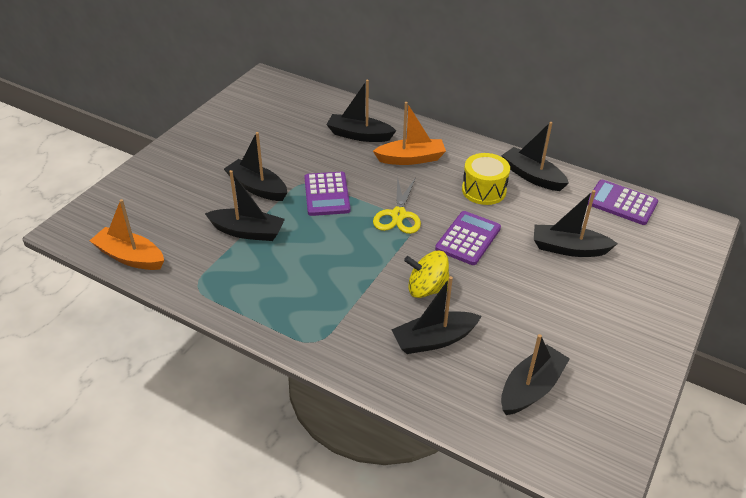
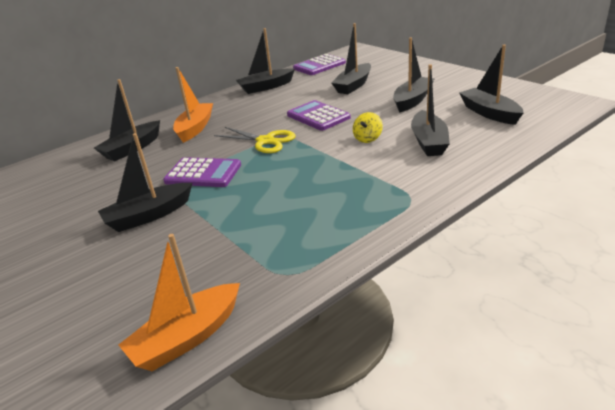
camera: 65 degrees left, 10 degrees down
(247, 232) = (219, 228): black boat -> black boat (412, 100)
(427, 289) = (367, 138): yellow spinning top -> yellow spinning top, size x0.64
(484, 190) = (266, 104): yellow drum -> none

